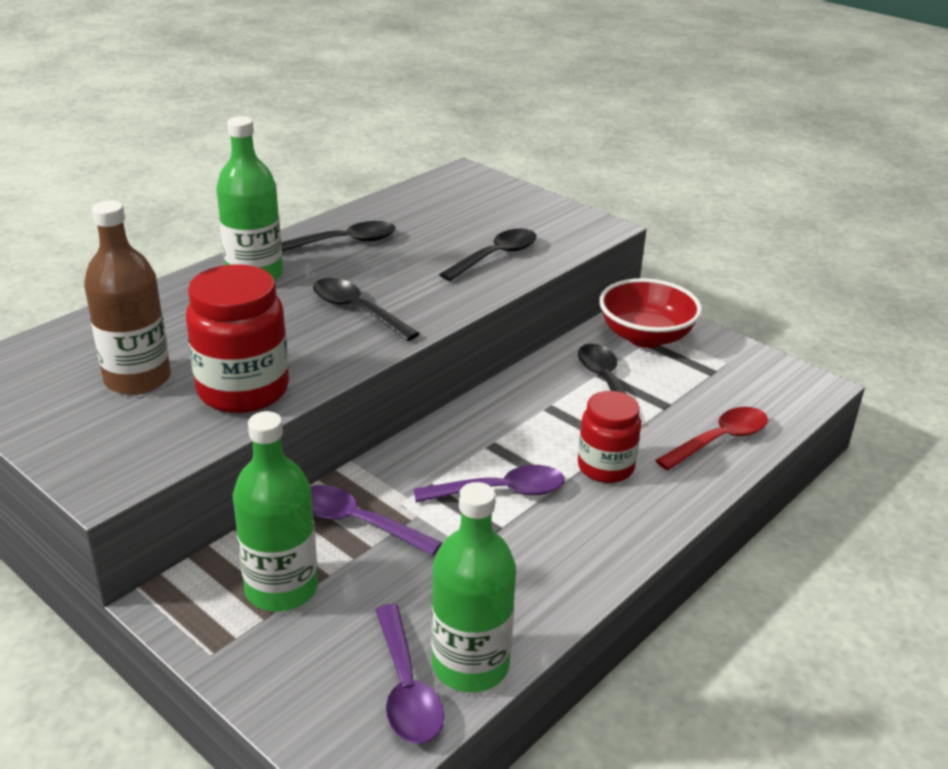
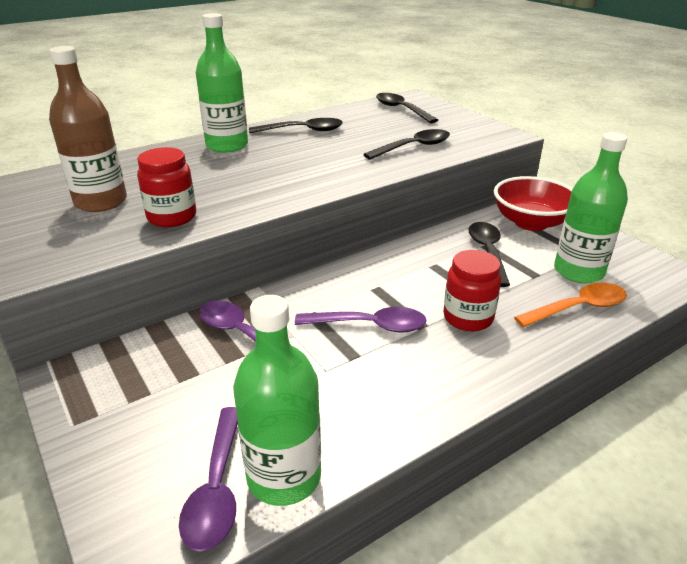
camera: 15 degrees right, 0 degrees up
(243, 390) = (172, 217): red jar -> red jar, size x0.67
(281, 588) = (155, 379): green bottle -> green bottle (578, 271)
(357, 310) = (289, 173): black spoon -> black spoon (401, 109)
(719, 440) = (578, 308): red spoon -> orange spoon

